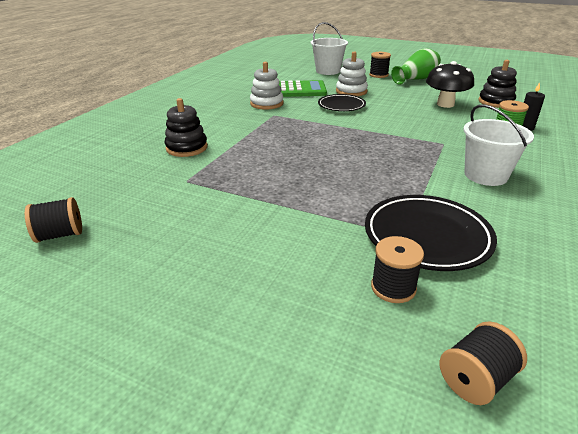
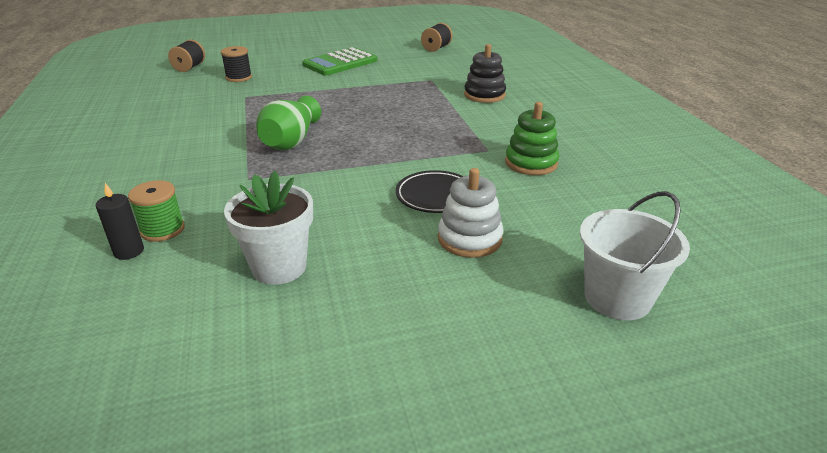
camera: 140 degrees right, 0 degrees up
(266, 103) = (531, 163): white stacking toy -> green stacking toy
(297, 90) = (550, 205): green calculator -> green calculator (340, 63)
(378, 75) = (499, 334): black spool -> none
(416, 79) = (399, 354): green vase -> green vase (291, 141)
(427, 237) = (230, 99): black plate -> none
(445, 104) = (279, 267): black mushroom -> white flower pot
(485, 175) = (191, 154): white bucket -> none
(496, 102) = (178, 320): black stacking toy -> none

